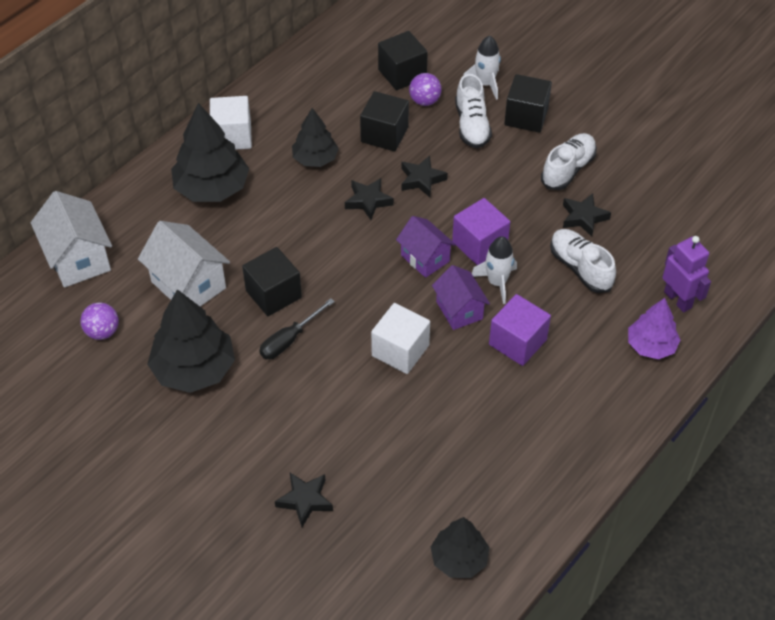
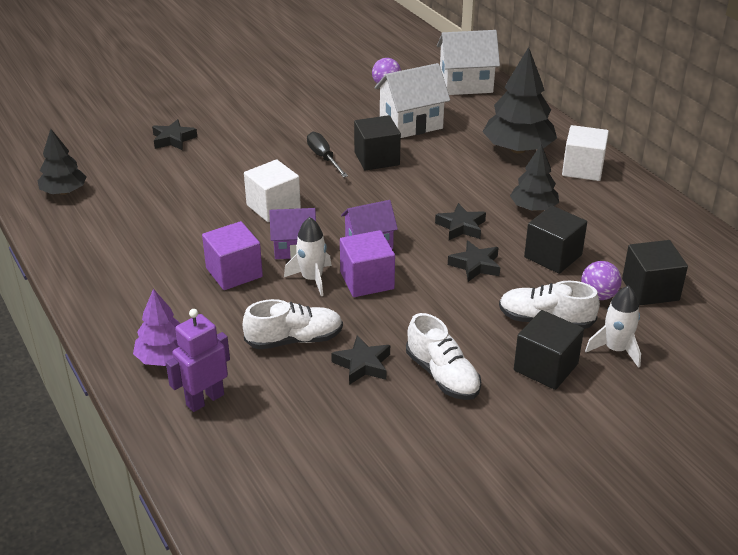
camera: 110 degrees right, 15 degrees down
(194, 369) = (325, 115): black tree -> none
(678, 299) = (205, 399): purple robot -> purple robot turned 150 degrees clockwise

